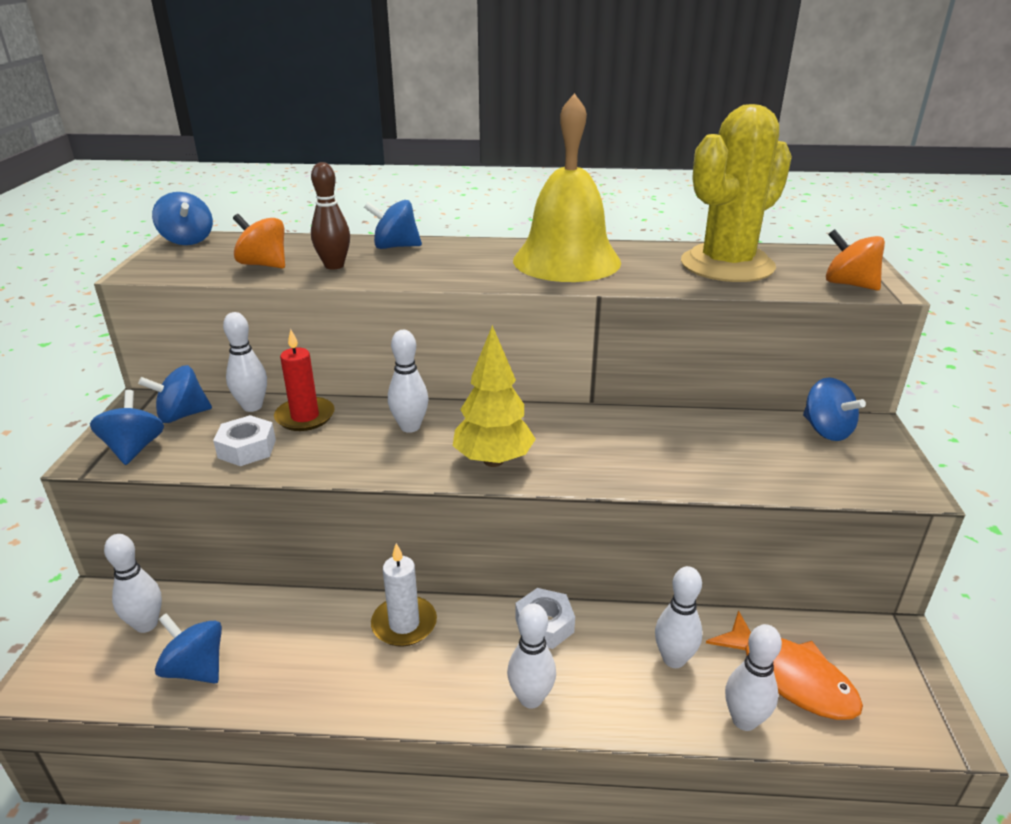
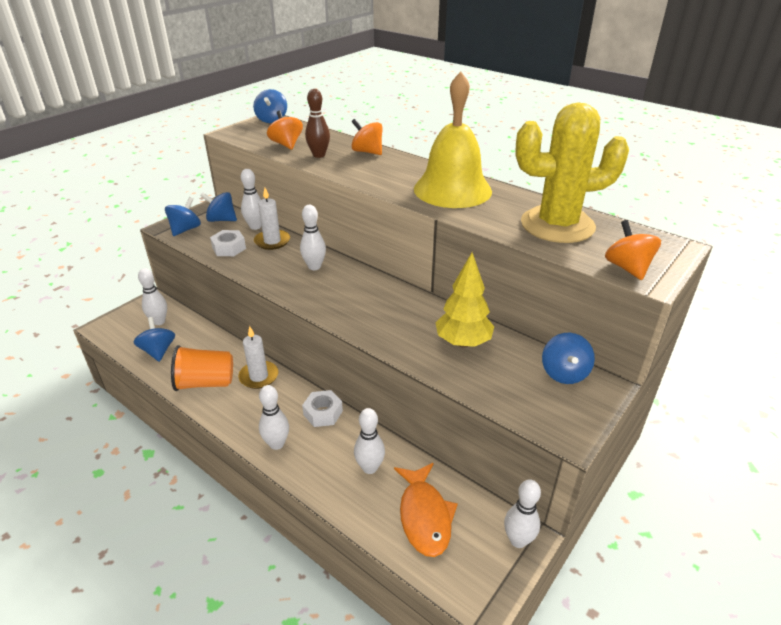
camera: 35 degrees right, 5 degrees up
(305, 417) = (272, 241): red candle -> white candle
(331, 674) = (205, 383): none -> orange cup
(395, 247) = (367, 152): blue spinning top -> orange spinning top
(493, 460) = (332, 303): yellow tree -> yellow tree (463, 342)
(744, 720) = (370, 520): white bowling pin -> white bowling pin (518, 540)

